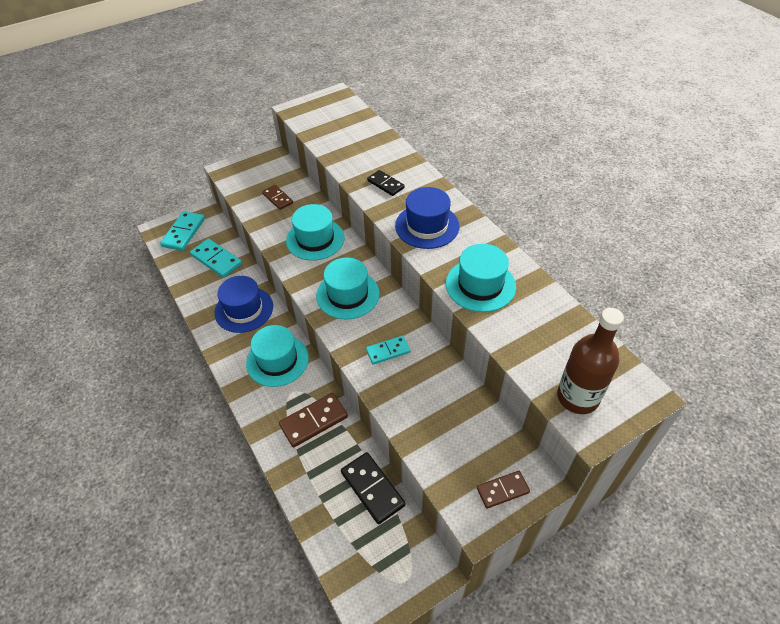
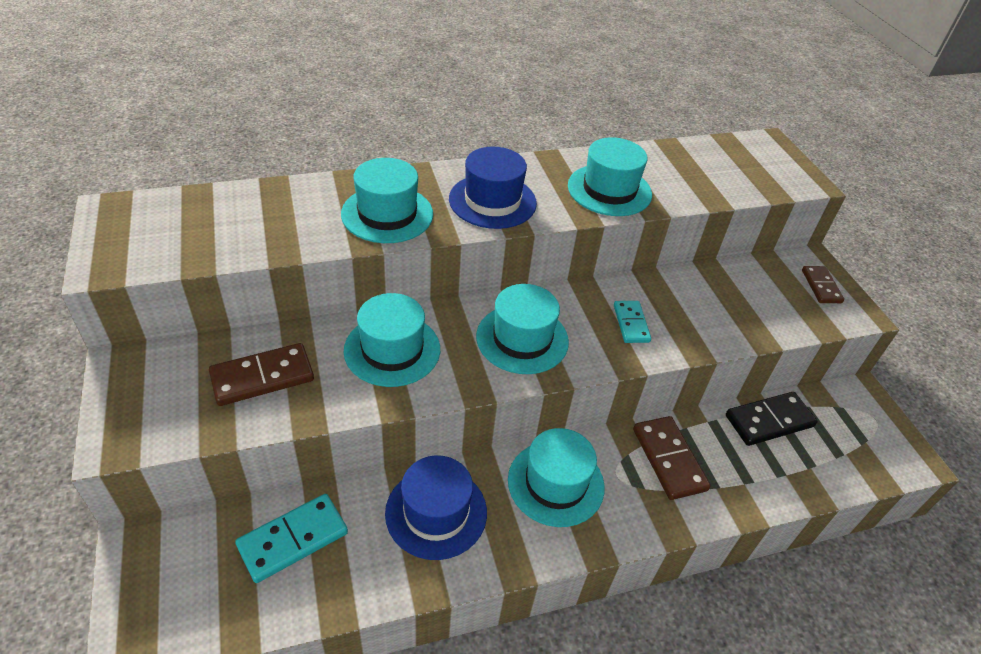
camera: 80 degrees left, 5 degrees down
(183, 232) = (177, 592): turquoise domino -> none
(277, 198) = (262, 377): brown domino -> brown domino, size x1.56
(385, 184) = (387, 214): black domino -> turquoise hat
(577, 397) = (770, 177): brown bottle -> none

